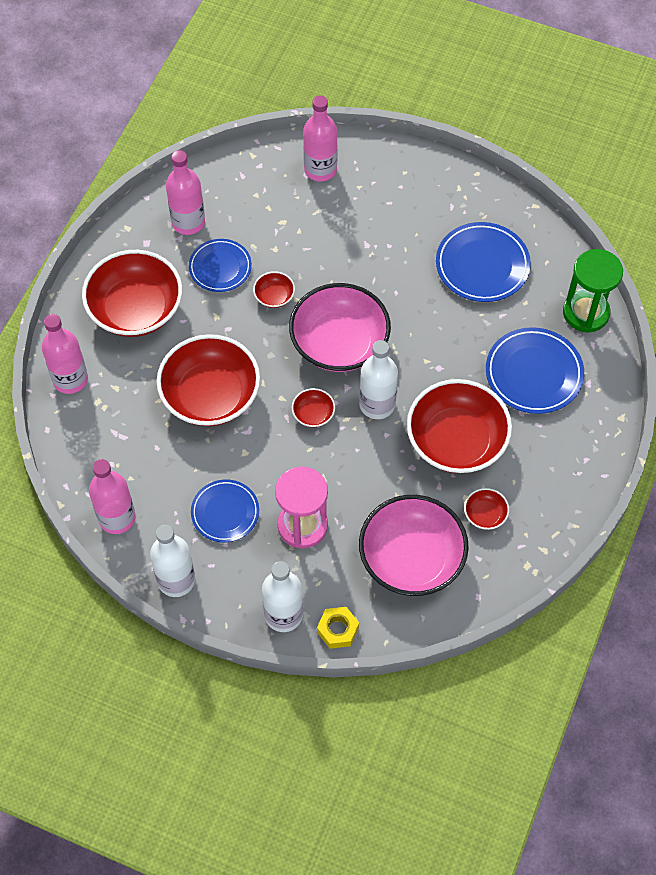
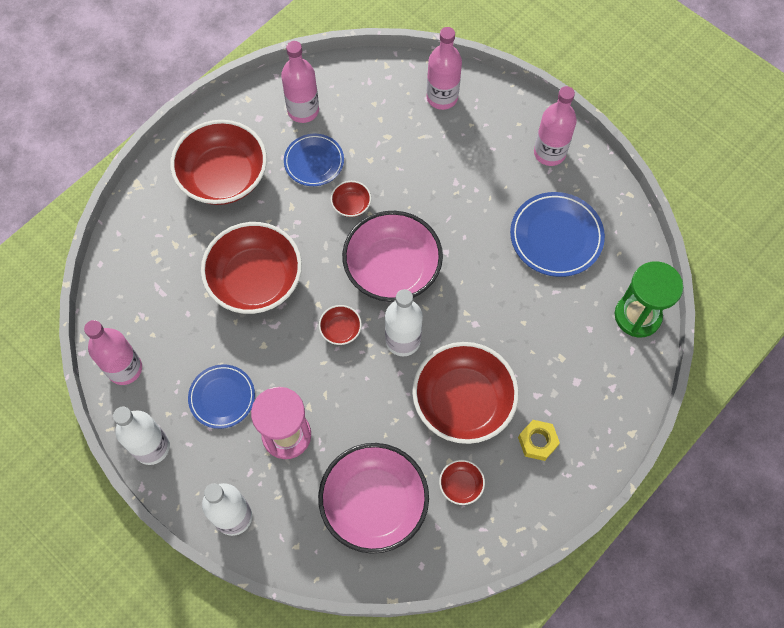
camera: 20 degrees right, 5 degrees up
(70, 379) = (139, 224): pink bottle -> pink bottle (549, 153)
(338, 630) = (277, 550): yellow nut -> yellow nut (537, 442)
(534, 373) = (563, 360): blue plate -> none

